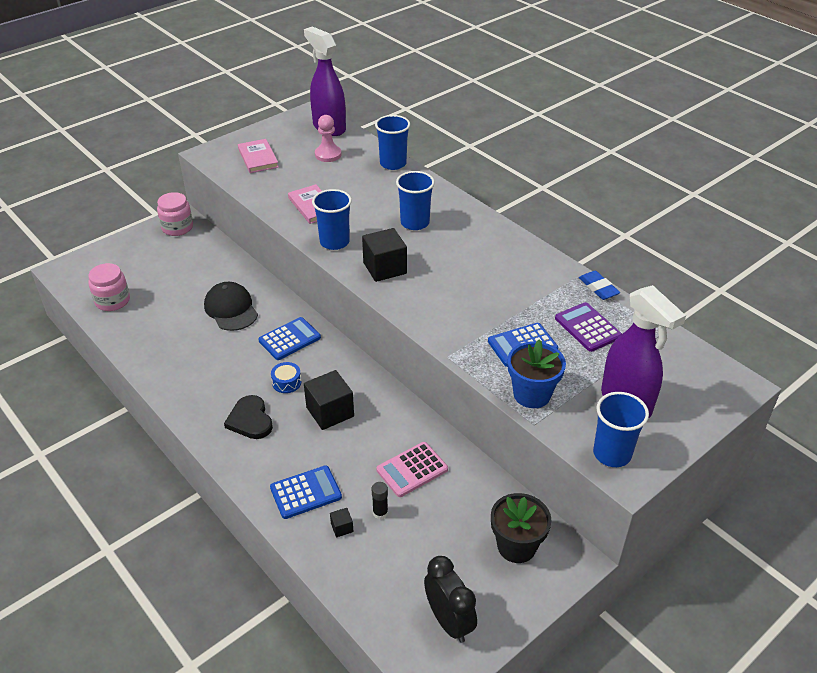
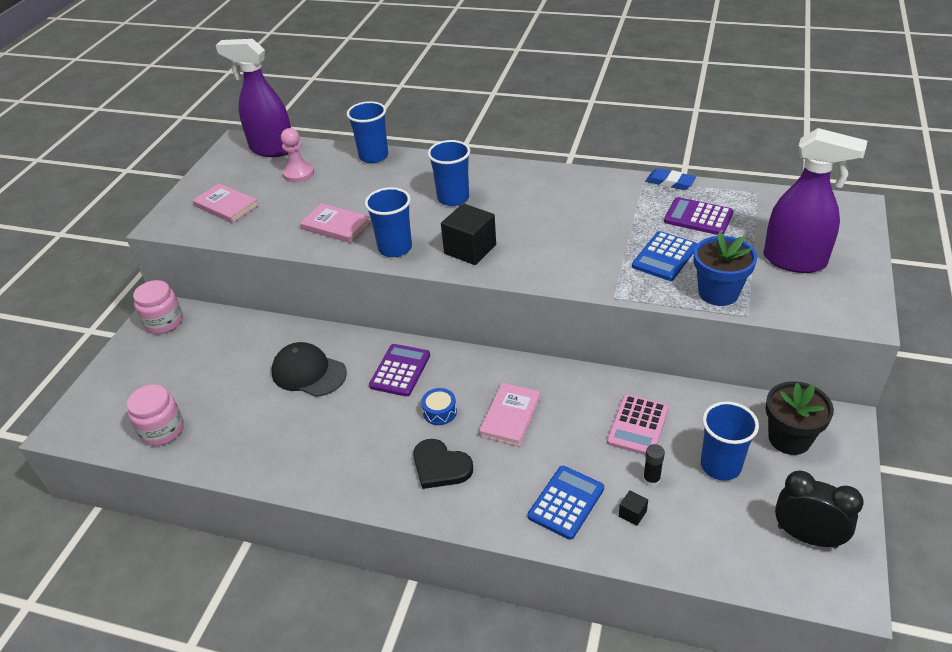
camera: 30 degrees left, 0 degrees up
(289, 339) = (400, 370): blue calculator -> purple calculator
(330, 412) = (510, 416): black cube -> pink book
(612, 454) = (832, 307): blue cup -> blue cup (720, 465)

